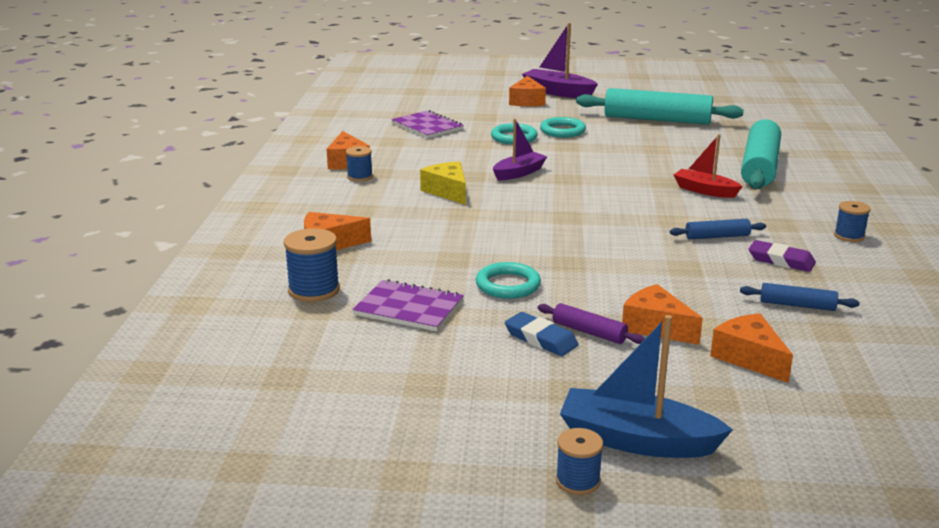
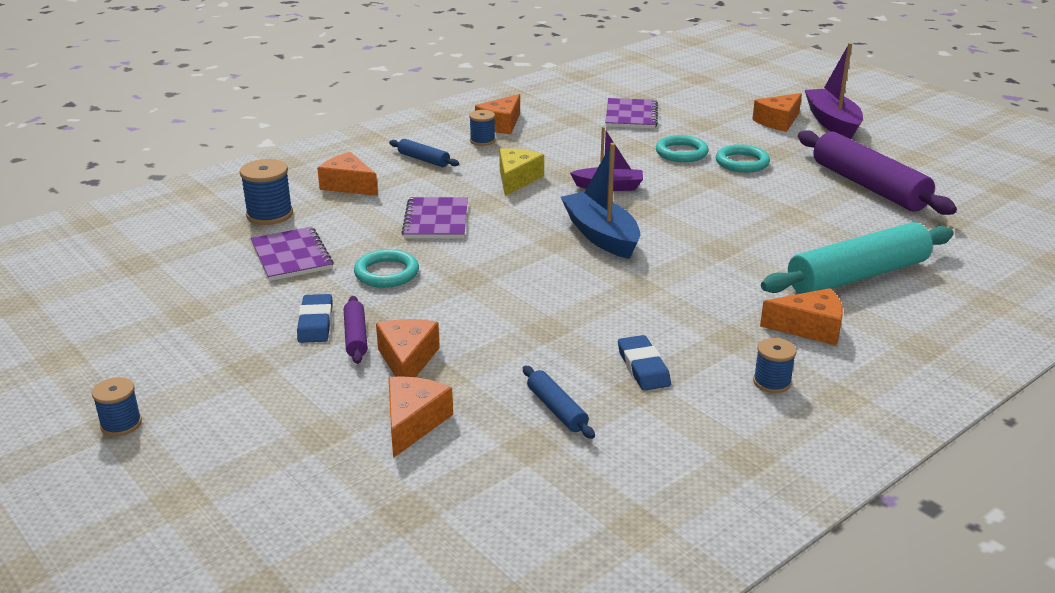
camera: 45 degrees right, 5 degrees up
(457, 238) = (436, 220): none -> purple notebook
(637, 440) = (207, 425): blue boat -> blue boat (601, 235)
(657, 120) = (868, 186): turquoise rolling pin -> purple rolling pin
(705, 191) = (737, 273): red boat -> none
(717, 236) = (640, 318): blue rolling pin -> blue rolling pin (423, 160)
(781, 260) = (643, 367): purple eraser -> blue eraser
(801, 202) = (810, 328): none -> orange cheese

